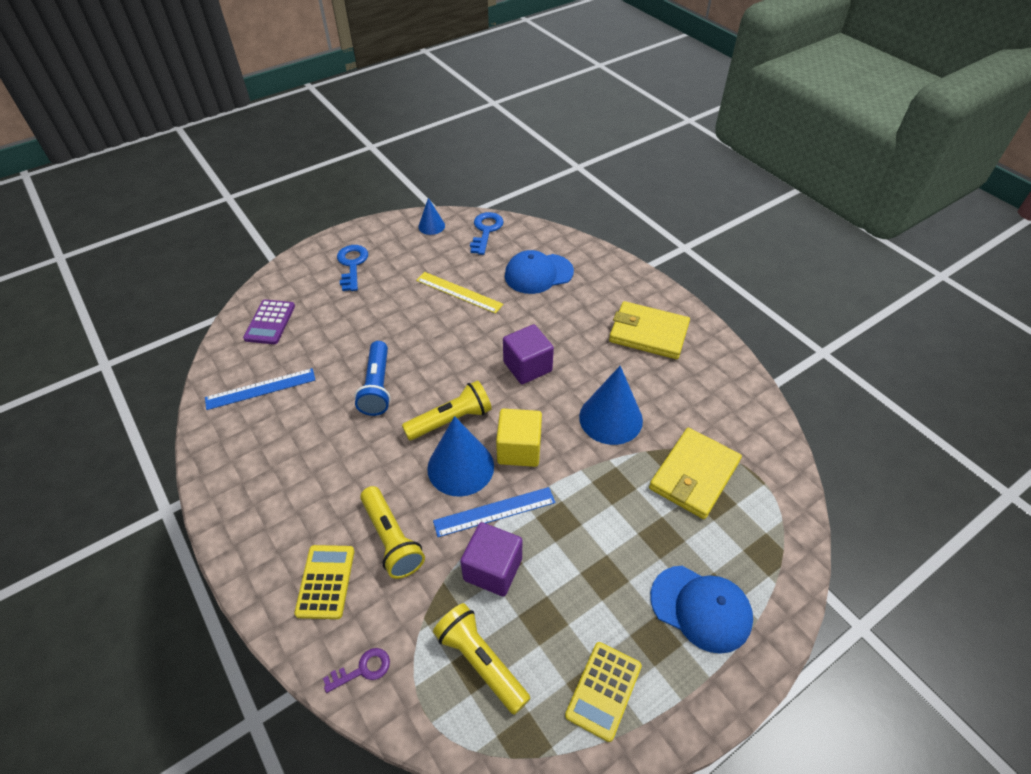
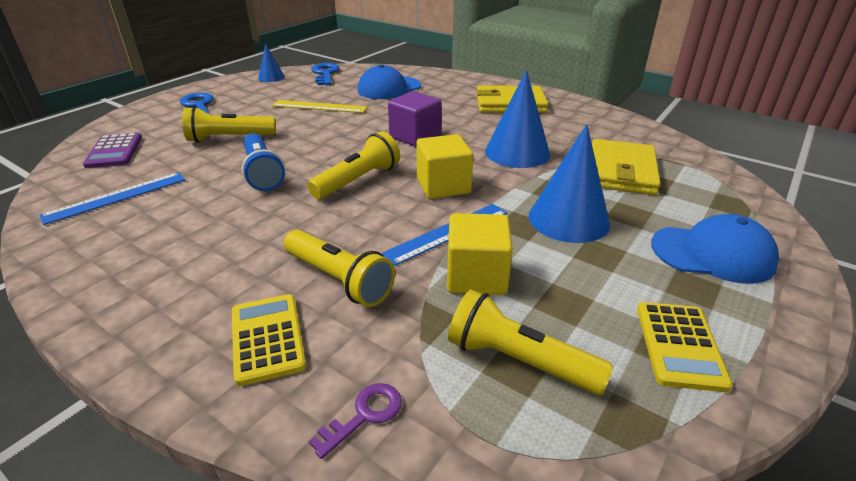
camera: 20 degrees left, 15 degrees down
(365, 326) = (229, 138): none -> yellow flashlight
(460, 467) = (388, 209): blue cone -> blue cone (568, 219)
(493, 569) = (476, 276): purple cube -> yellow cube

